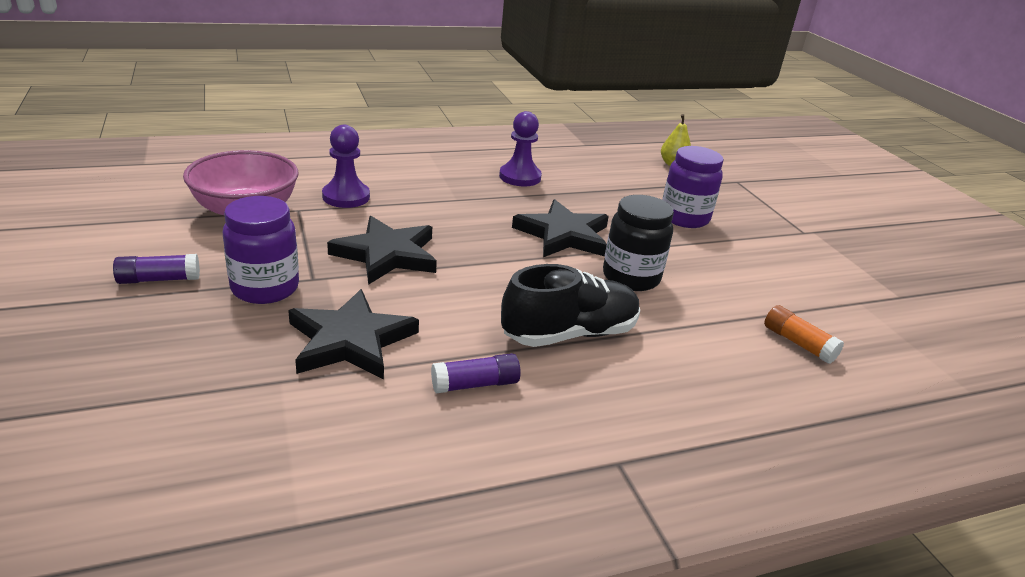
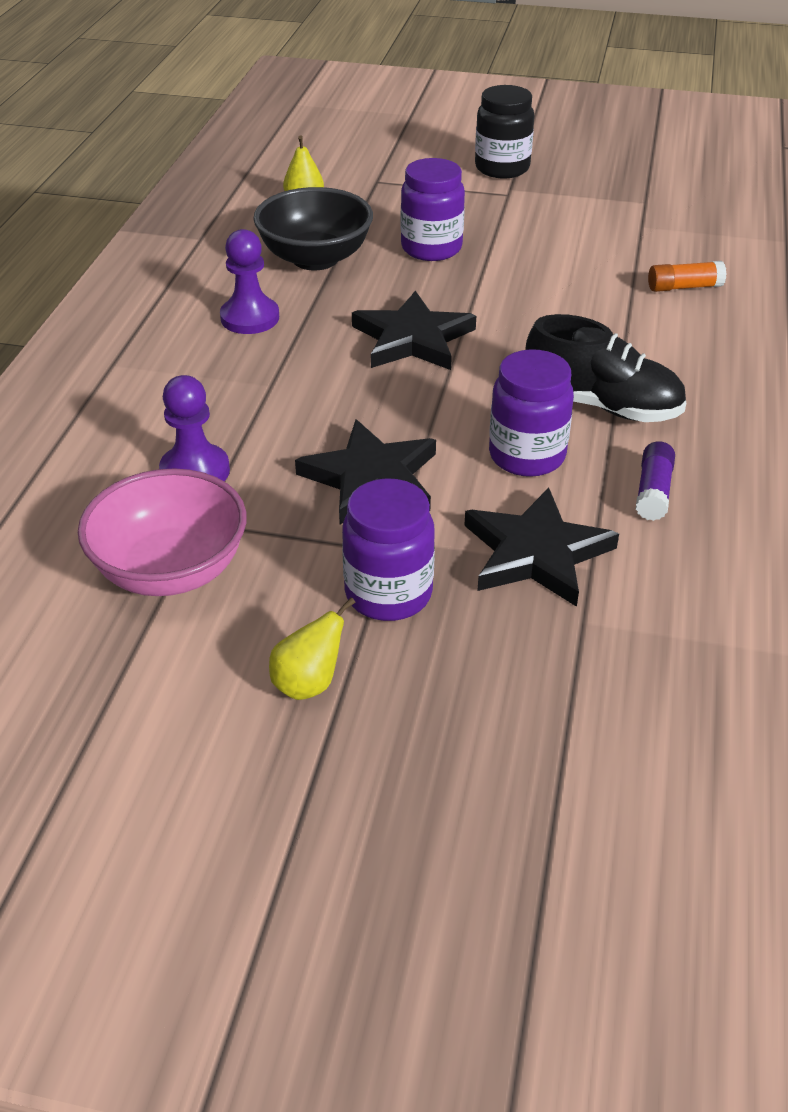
camera: 55 degrees left, 10 degrees up
(159, 279) = (309, 683): purple glue stick -> yellow pear
(468, 311) = (527, 456): none -> purple jar
(569, 334) = (602, 406): black shoe -> black shoe turned 105 degrees clockwise
(613, 182) = (315, 258): none -> black bowl
(631, 277) = (526, 330): black jar -> black jar (502, 168)

